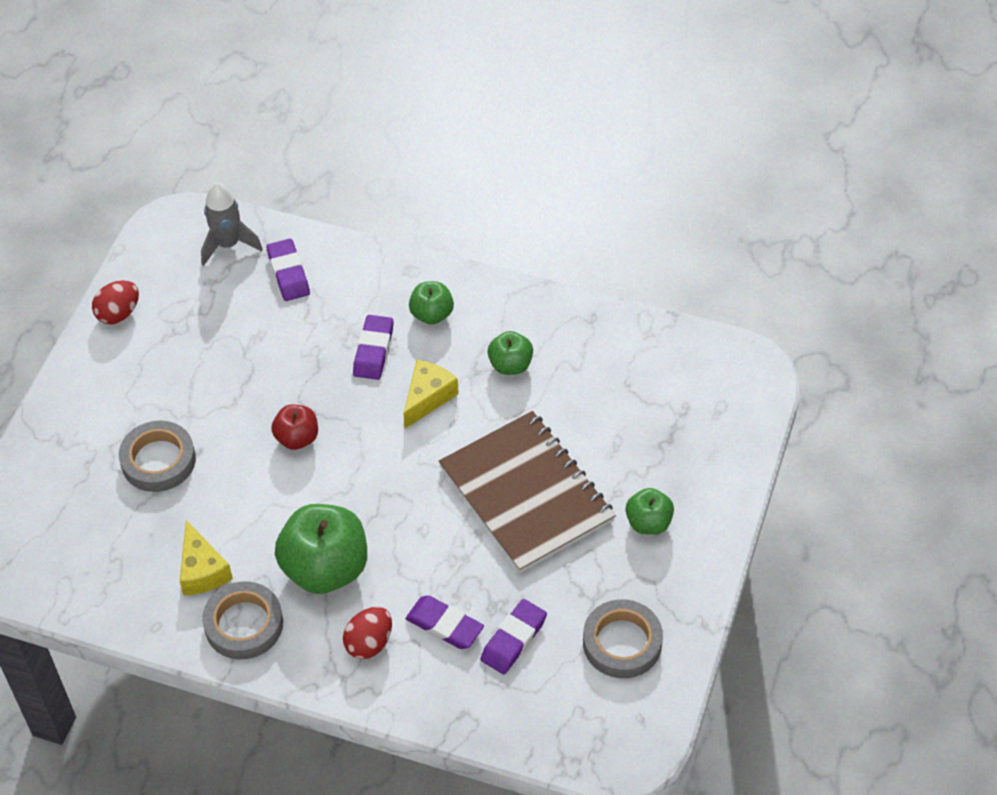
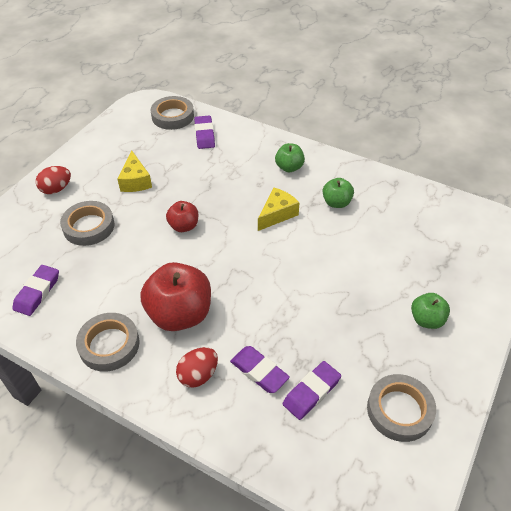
camera: 10 degrees right, 5 degrees down
(118, 314) = (95, 142): red egg -> red egg (56, 189)
(202, 570) = (92, 301): yellow cheese -> yellow cheese (135, 181)
(228, 244) = (173, 116): grey rocket -> grey tape
(325, 568) = (180, 314): green apple -> red apple
(373, 350) = (247, 182): purple eraser -> purple eraser (37, 292)
(526, 494) = (336, 285): brown notebook -> none

